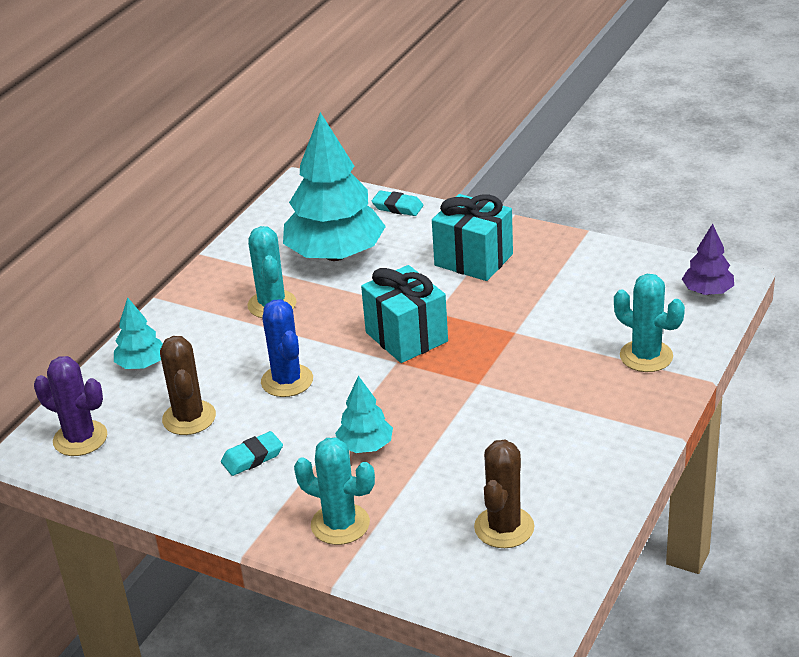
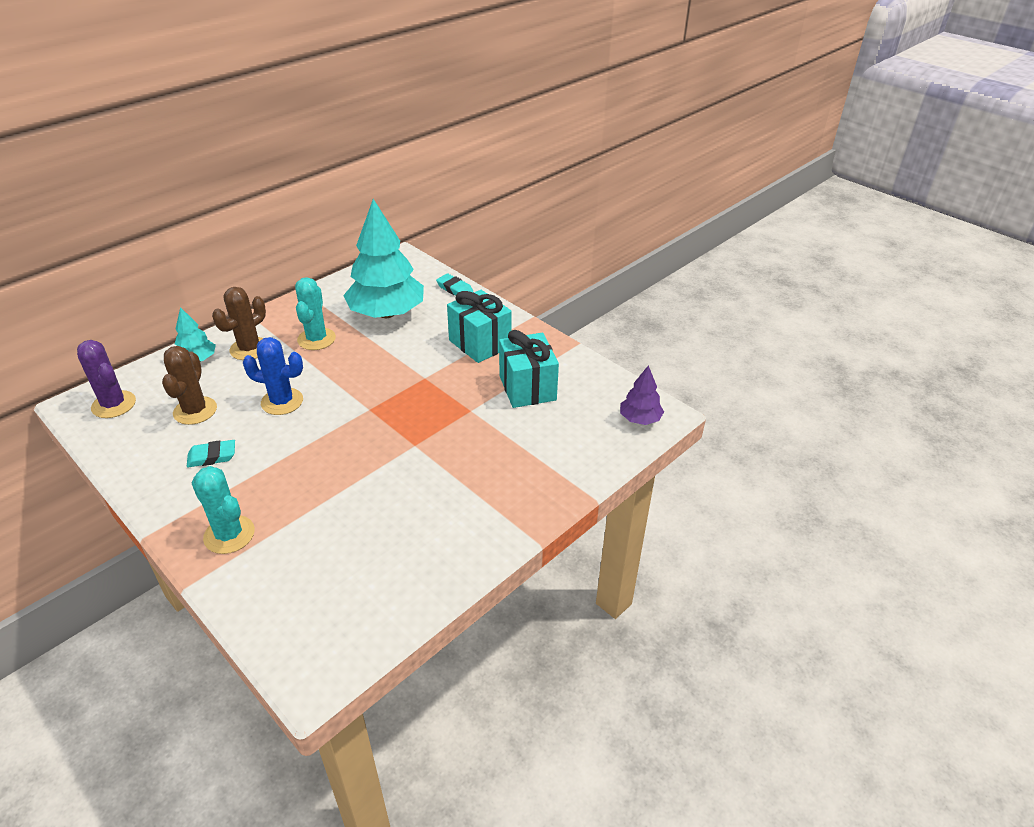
camera: 15 degrees right, 5 degrees up
(287, 381) = (282, 401): blue cactus -> blue cactus turned 75 degrees counterclockwise
(365, 446) = (296, 473): turquoise tree -> none
(406, 337) = (389, 391): turquoise gift -> turquoise gift (527, 388)
(504, 527) = (346, 580): brown cactus -> brown cactus (249, 349)
(646, 356) = (556, 461): turquoise cactus -> none

